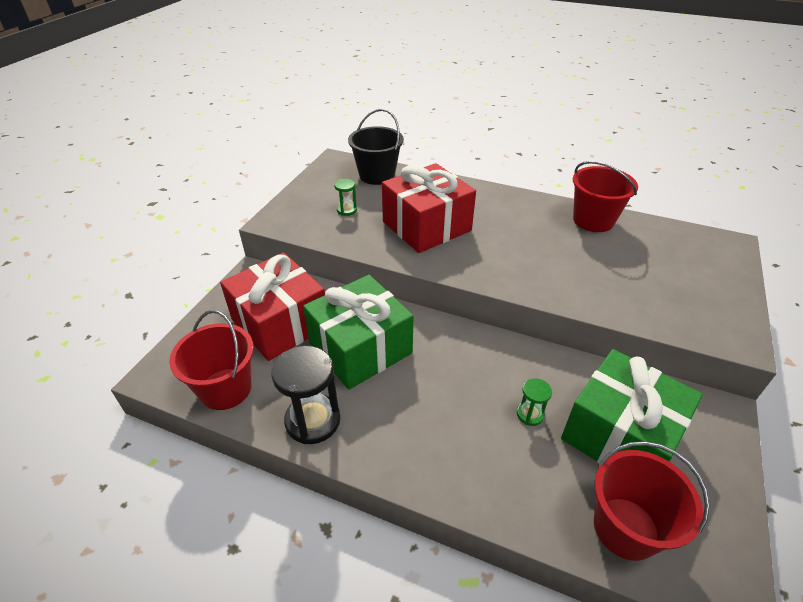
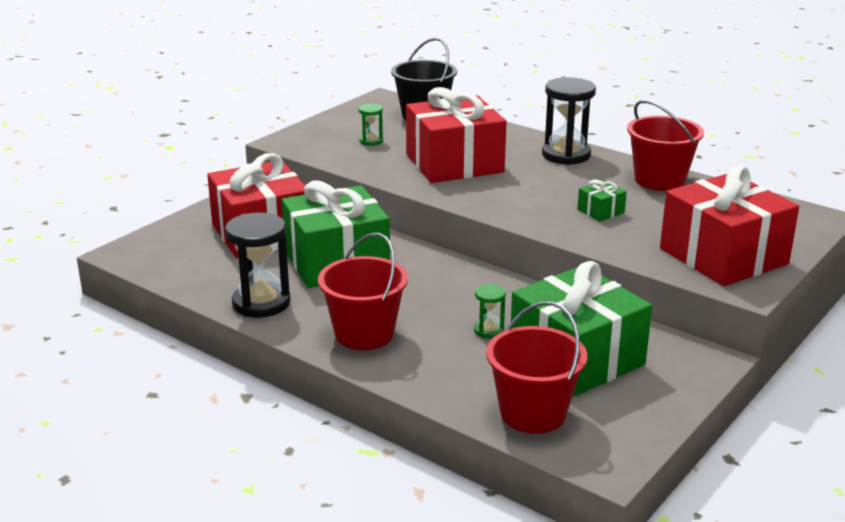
camera: 15 degrees right, 15 degrees down
(225, 389) = (185, 271): red bucket -> red bucket (364, 334)
(508, 203) = (566, 155): none -> black hourglass
(571, 264) = (600, 211): none -> green gift
(695, 303) = (723, 256): none -> red gift

